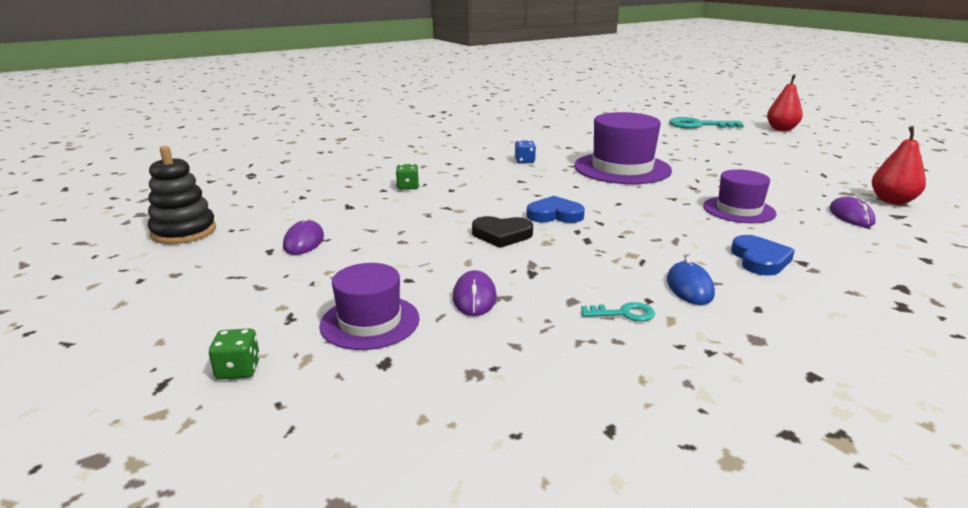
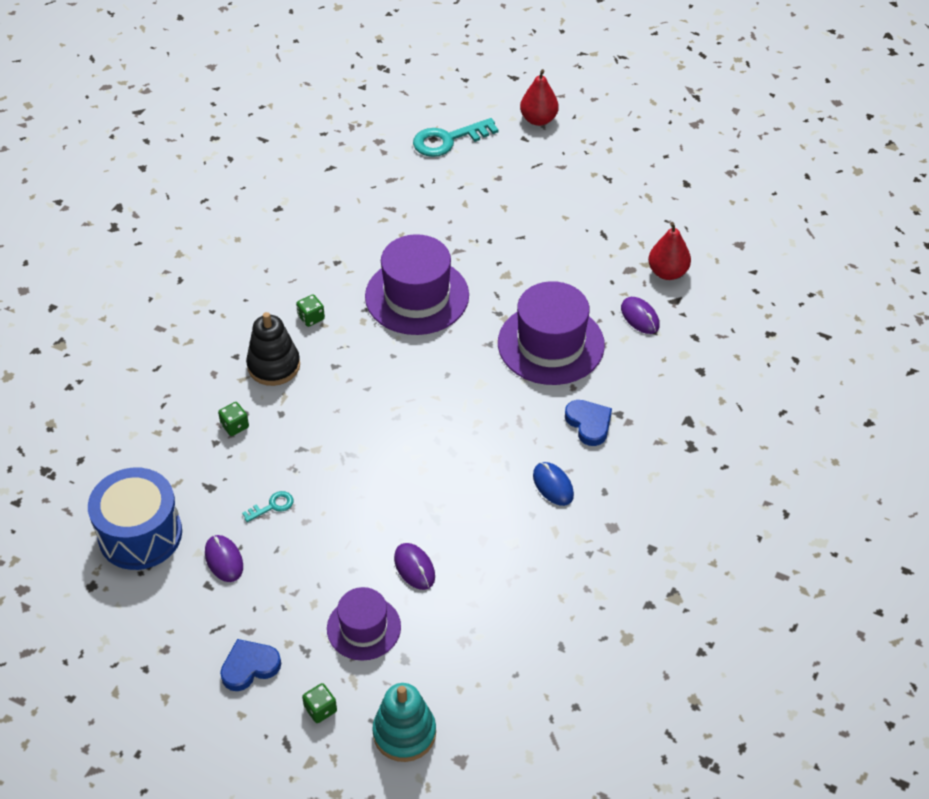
camera: 30 degrees left, 25 degrees up
(184, 232) = (101, 595): black stacking toy -> black stacking toy (274, 366)
(263, 213) = (140, 534): none -> blue drum
(300, 435) = (404, 733): none -> turquoise stacking toy
(502, 235) = (380, 474): black heart -> none
(524, 161) = (311, 318): blue dice -> green dice
(554, 215) = (404, 420): blue heart -> blue heart (249, 667)
(623, 313) = (523, 538): turquoise key -> turquoise key (272, 506)
(738, 210) = (551, 344): purple hat -> purple hat, size x1.66

